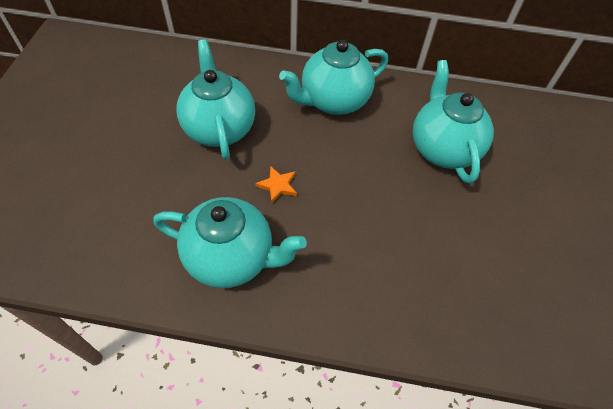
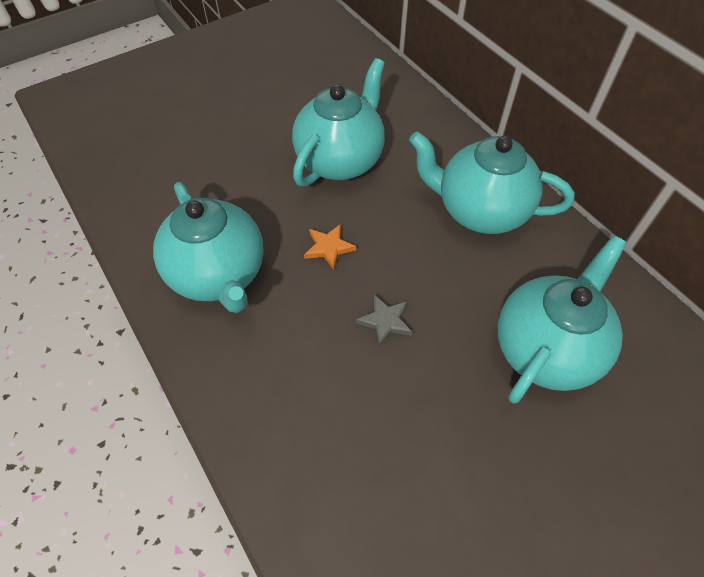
camera: 50 degrees right, 0 degrees up
(357, 200) = (385, 321): none -> grey star

